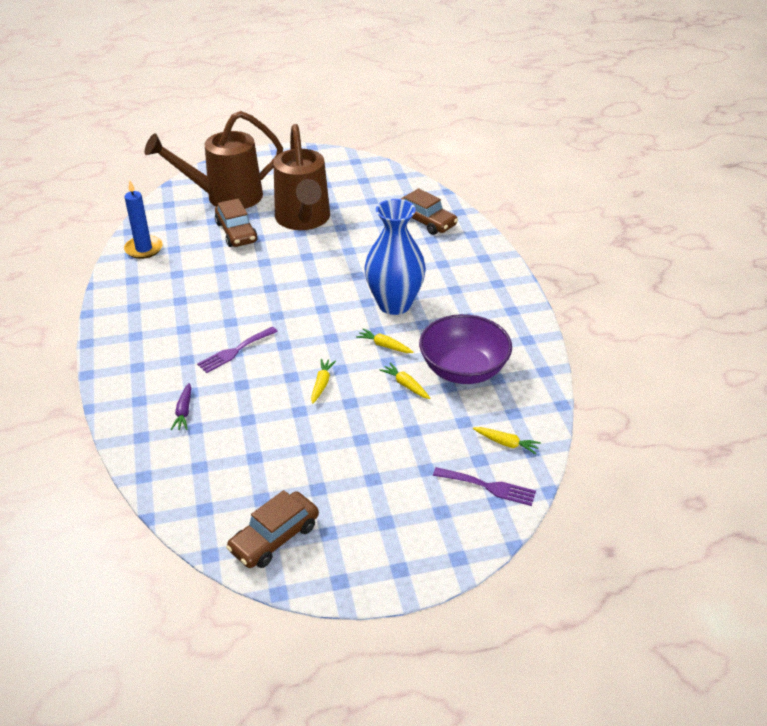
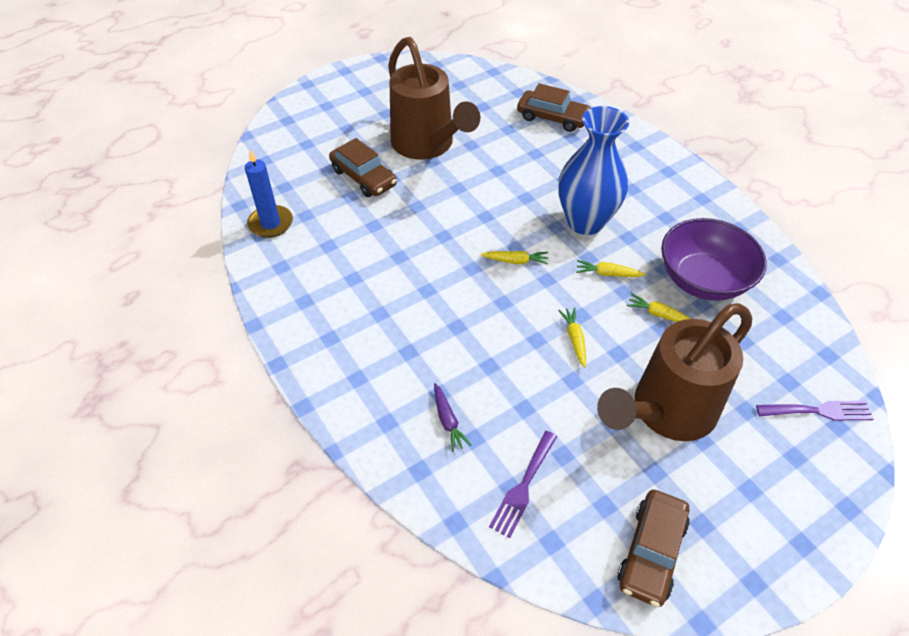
camera: 20 degrees left, 10 degrees up
(226, 197) = (324, 137): brown watering can -> brown watering can (666, 412)
(235, 351) = (456, 326): purple fork -> purple fork (523, 487)
(506, 443) = (800, 354): yellow carrot -> yellow carrot (516, 261)

